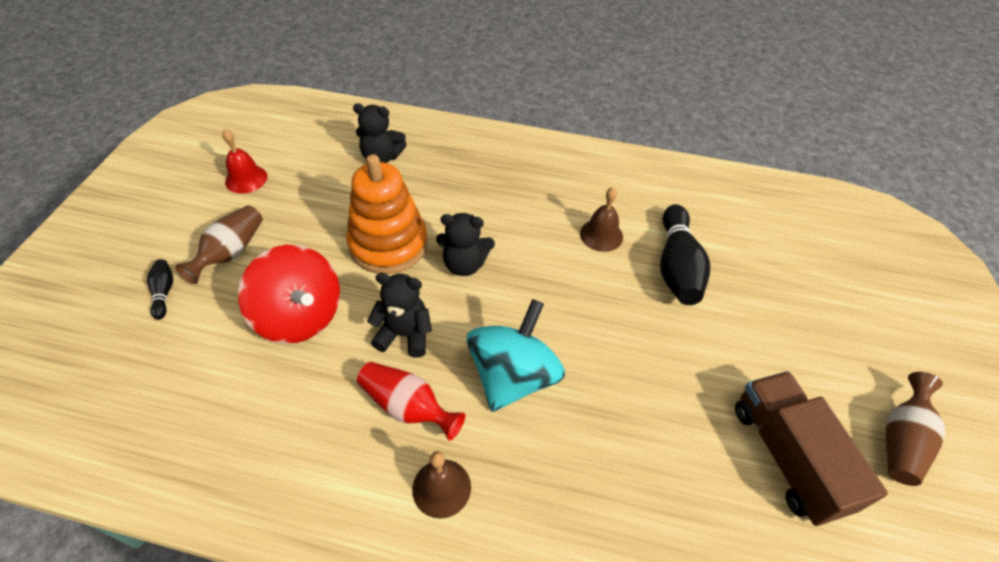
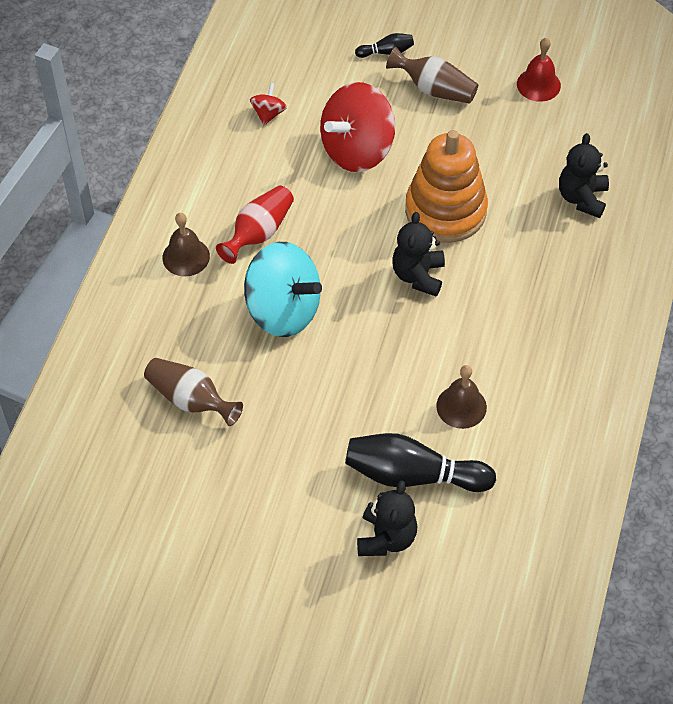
camera: 95 degrees right, 5 degrees up
(226, 407) = (268, 114): none -> red spinning top
(405, 334) = (333, 228): black teddy bear -> black teddy bear (386, 538)
(787, 456) = (183, 520): brown truck -> none
(901, 440) = (189, 629): brown vase -> brown vase (190, 399)

